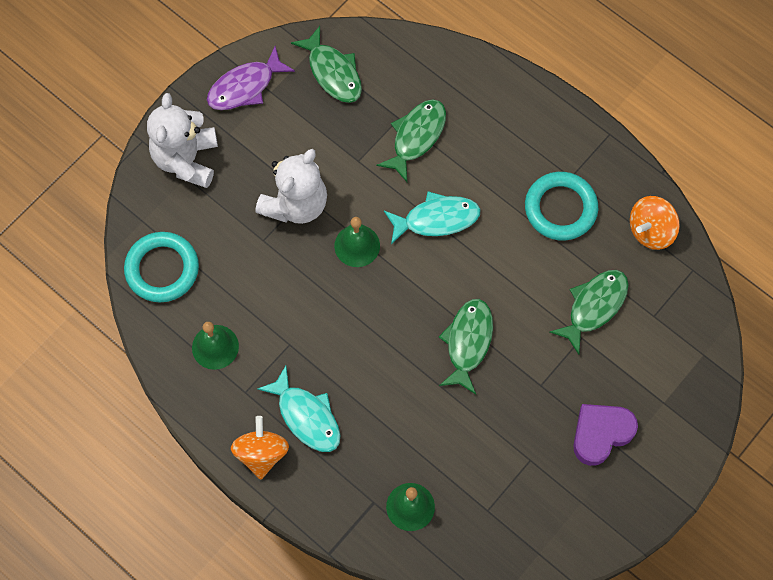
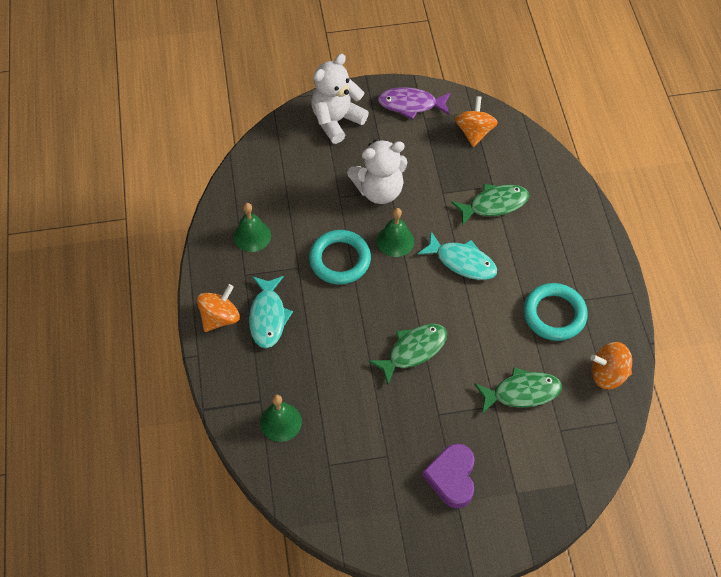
camera: 40 degrees right, 10 degrees down
(162, 269) = (263, 170): turquoise ring -> turquoise ring (340, 260)
(333, 72) = (474, 132): green fish -> orange spinning top
(601, 434) = (452, 477): purple heart -> purple heart turned 90 degrees counterclockwise

